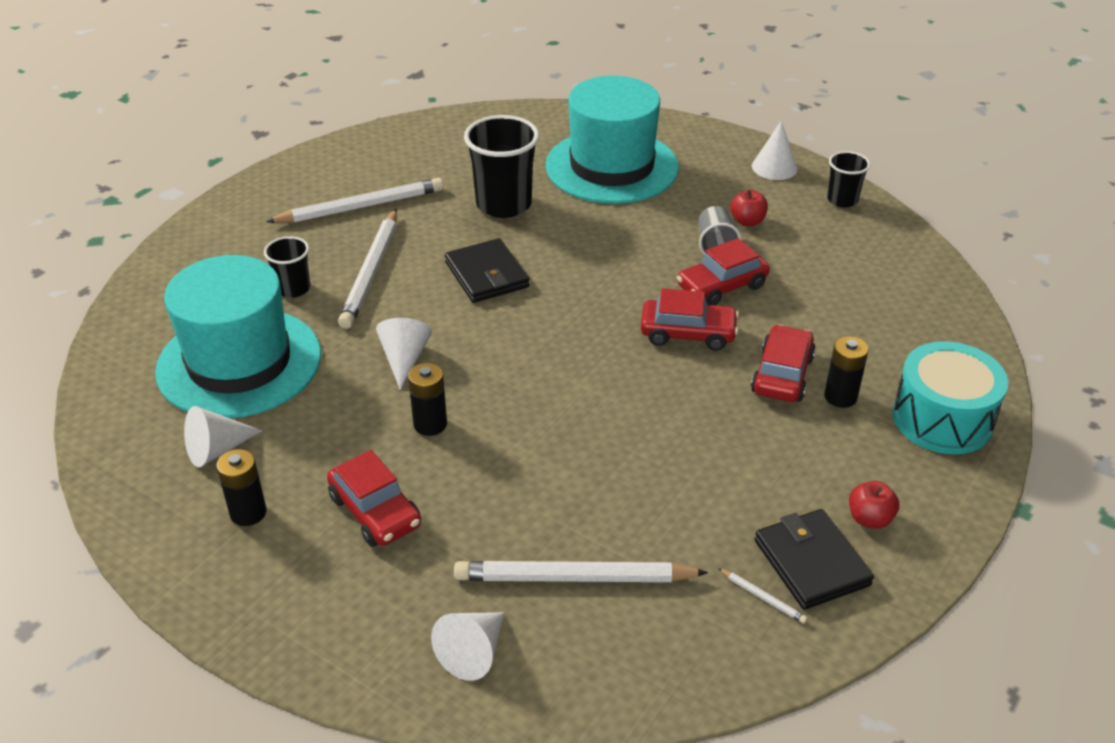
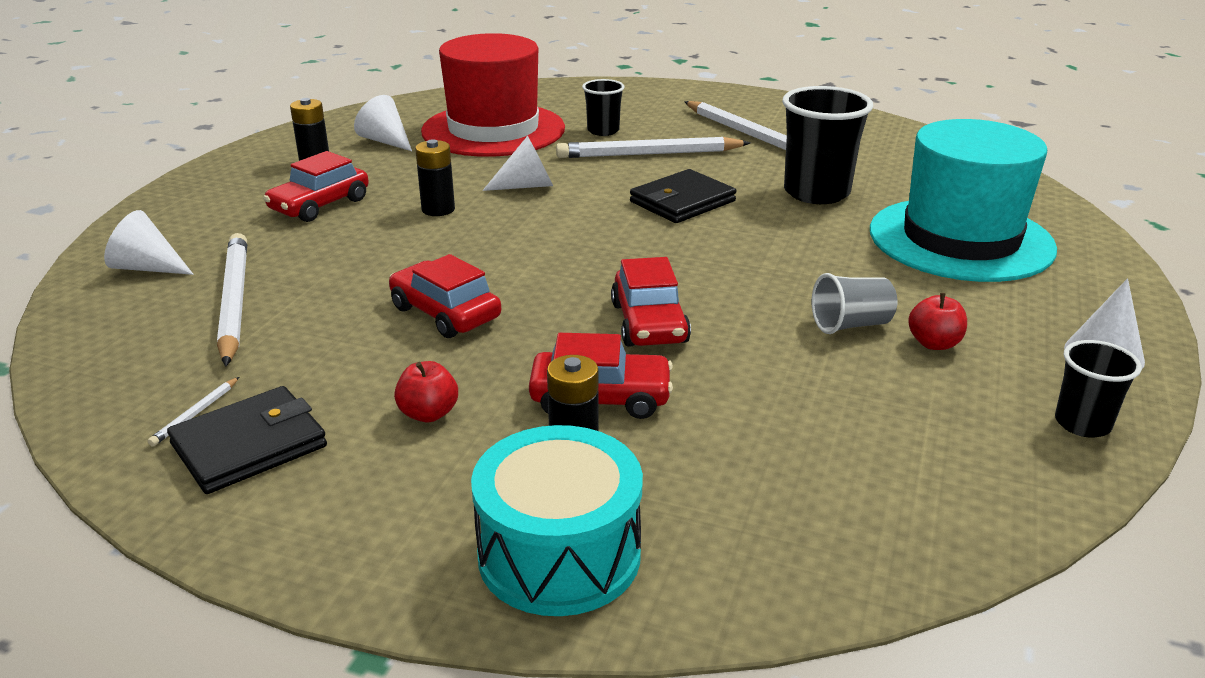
camera: 75 degrees right, 10 degrees down
(239, 362) = (493, 130): turquoise hat -> red hat
(721, 286) = (763, 337): red car -> red car (445, 313)
(869, 519) = (329, 489): red apple -> red apple (428, 414)

